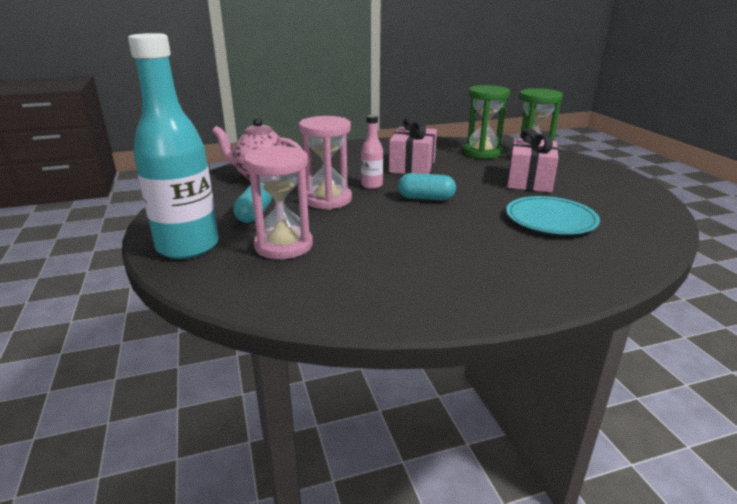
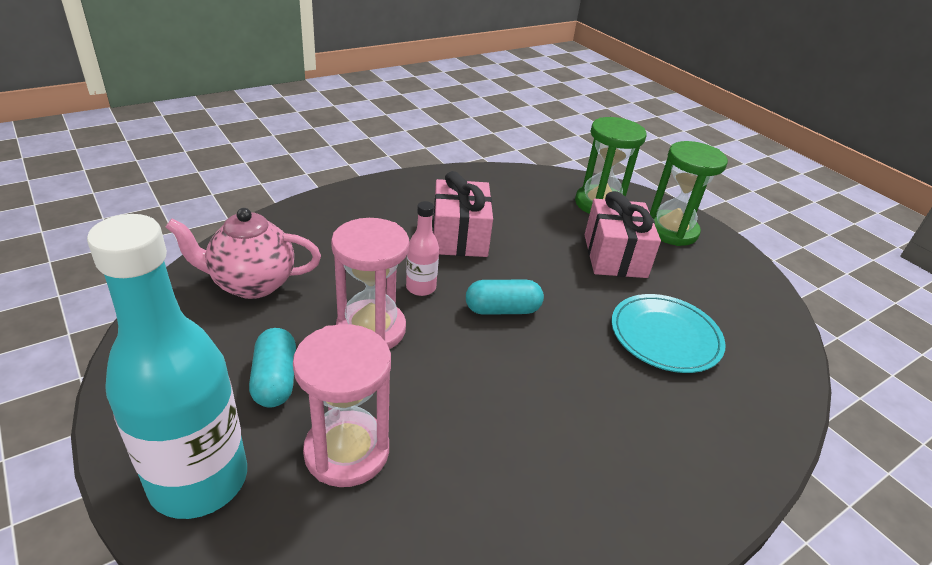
camera: 20 degrees left, 10 degrees up
(482, 153) = (538, 197): green hourglass -> green hourglass (671, 231)

